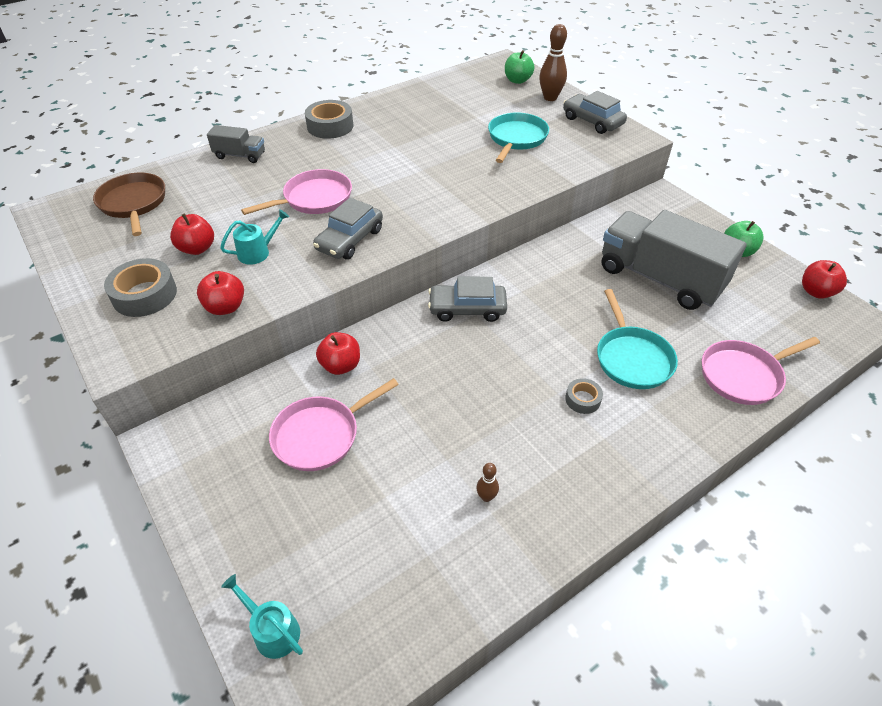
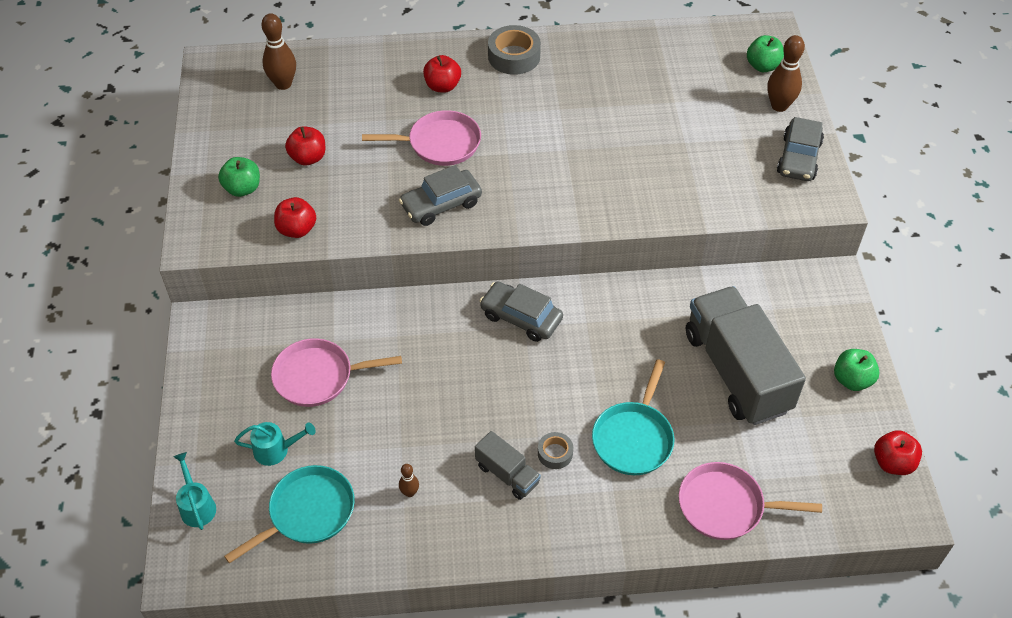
camera: 30 degrees right, 5 degrees up
(134, 203) = (283, 84): brown pan -> brown bowling pin
(144, 295) = (242, 188): grey tape -> green apple
(240, 155) = (405, 62): grey truck -> grey truck (507, 474)
(258, 252) = (355, 184): turquoise watering can -> turquoise watering can (276, 450)
(341, 365) = (373, 322): red apple -> red apple (442, 86)
(516, 138) = (693, 148): turquoise pan -> turquoise pan (308, 513)
(592, 121) = (798, 158): grey car -> grey car turned 150 degrees counterclockwise

